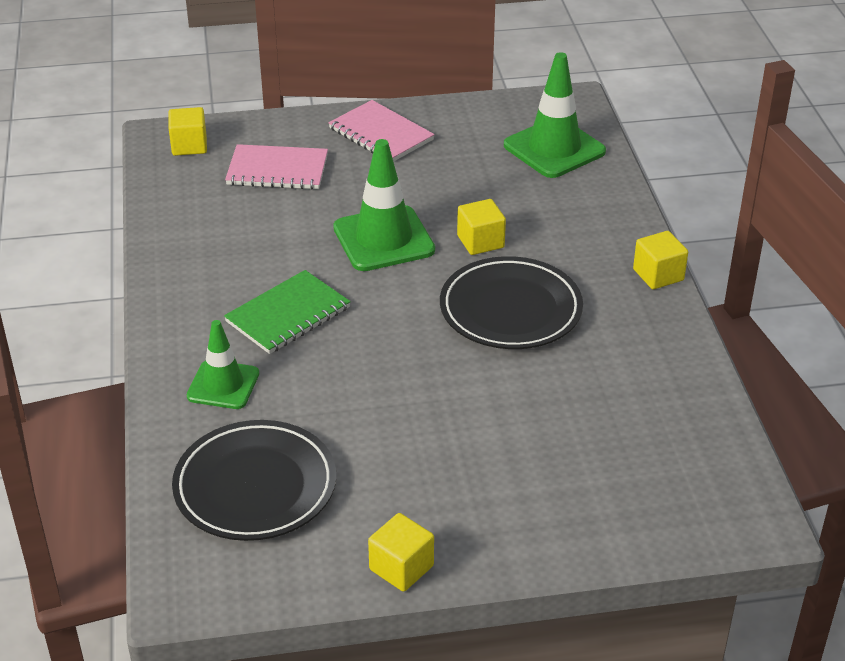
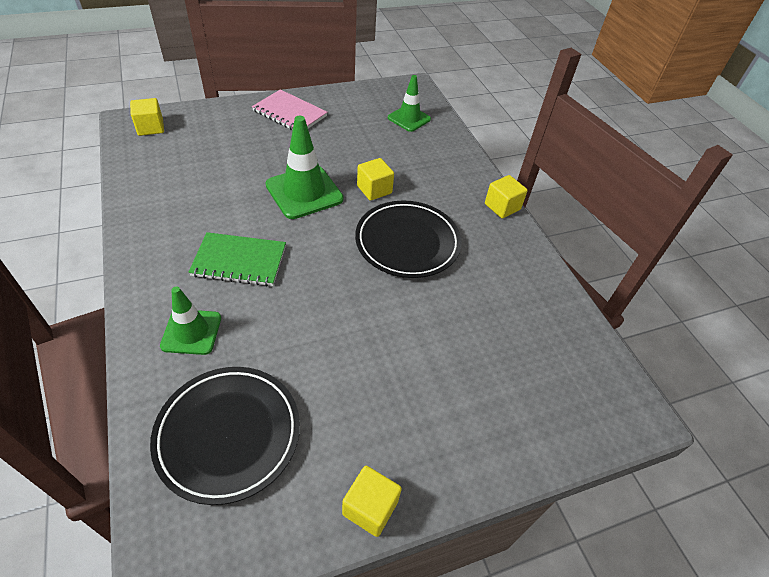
camera: 15 degrees left, 10 degrees up
(277, 170) = (218, 143): pink notebook -> none
(288, 315) = (239, 261): green notebook -> green notebook turned 60 degrees clockwise
(554, 148) = (409, 118): green traffic cone -> green traffic cone, size x0.63

